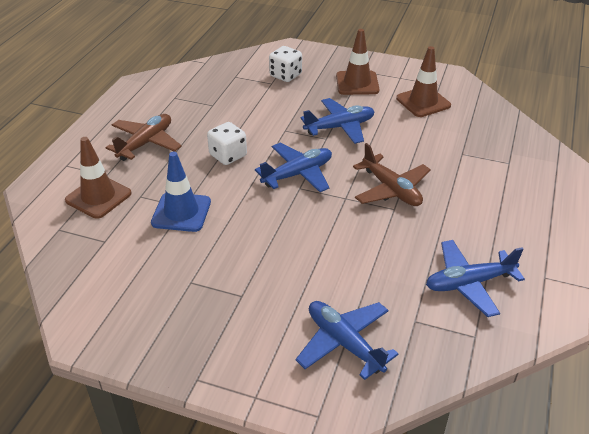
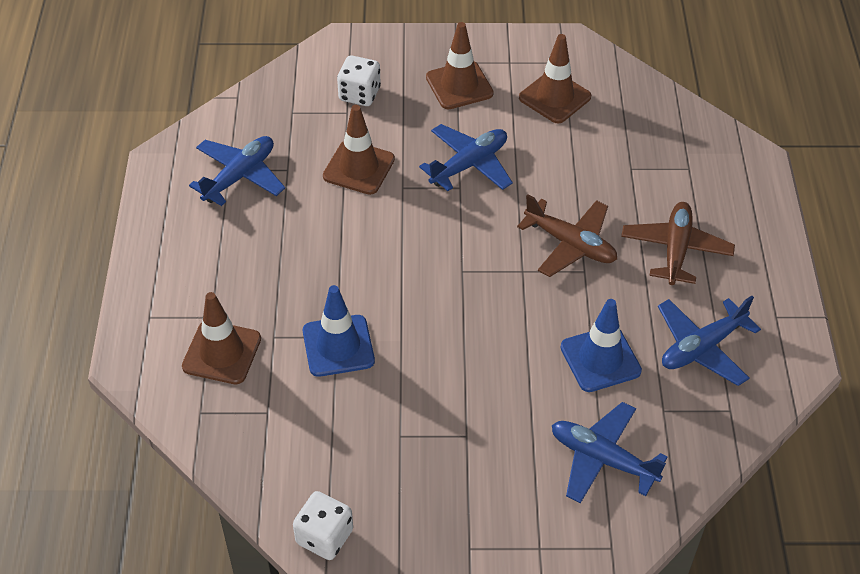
camera: 20 degrees left, 10 degrees up
(146, 143) = (234, 254): brown plane -> brown plane (675, 249)
(228, 155) = (351, 246): white dice -> white dice (324, 536)
(261, 113) = (359, 168): none -> brown traffic cone
(298, 174) = (451, 251): blue plane -> blue plane (240, 176)
(378, 270) = (600, 359): none -> blue traffic cone

